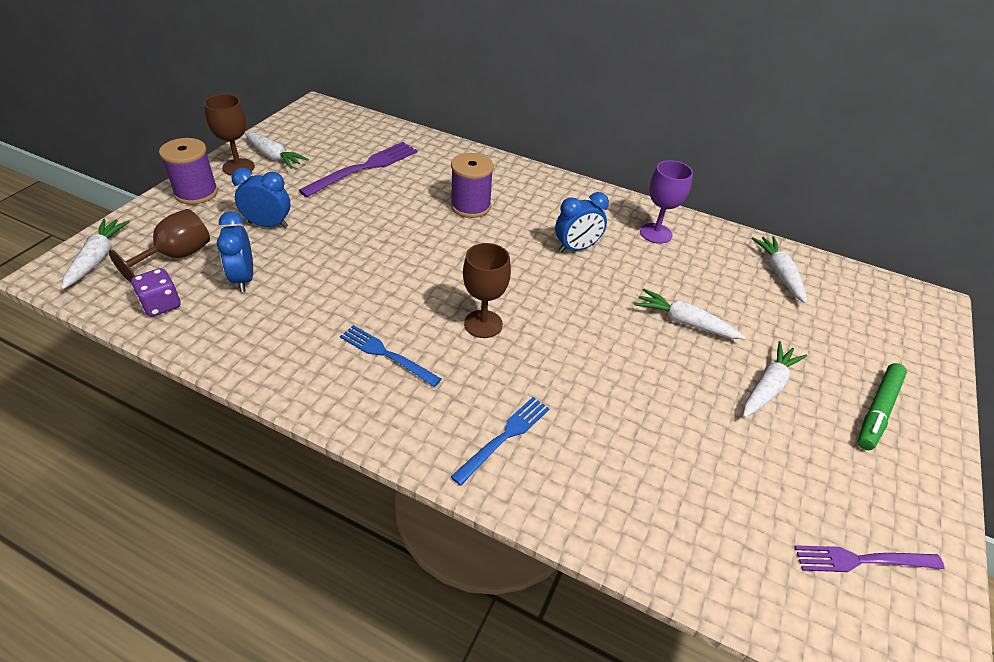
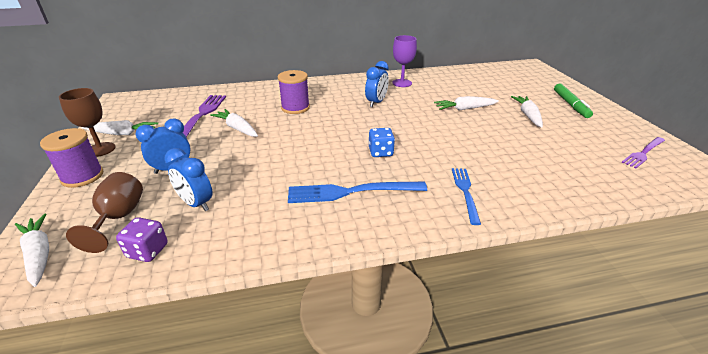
camera: 35 degrees left, 10 degrees down
(386, 354) = (351, 192): blue fork -> blue fork, size x1.55
(483, 324) = (380, 152): brown goblet -> blue dice
(779, 274) = (470, 77): white carrot -> white carrot (237, 128)

